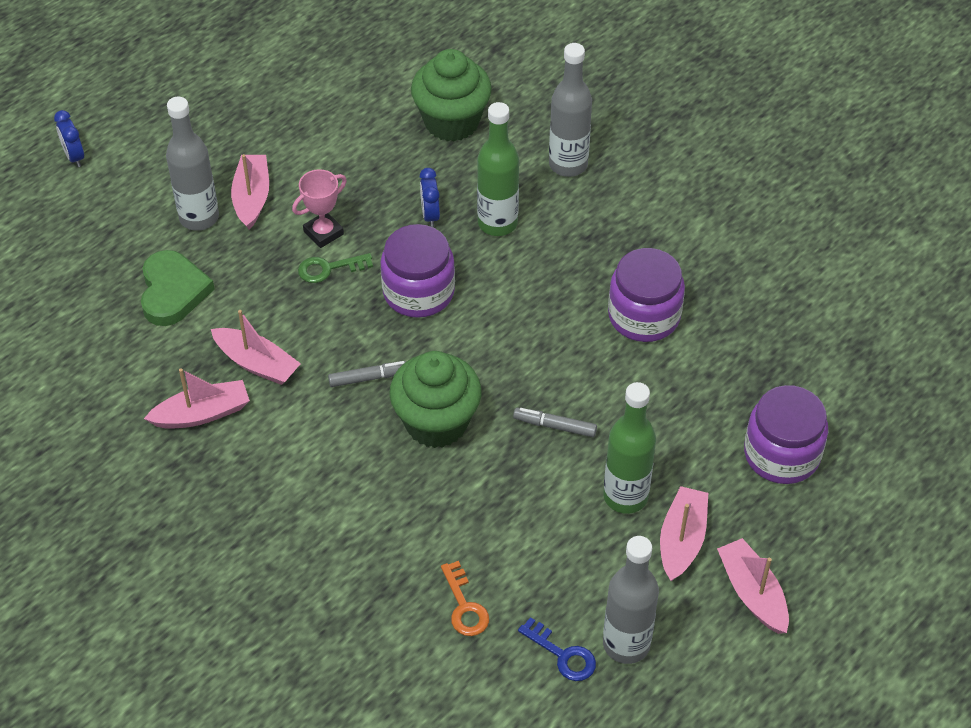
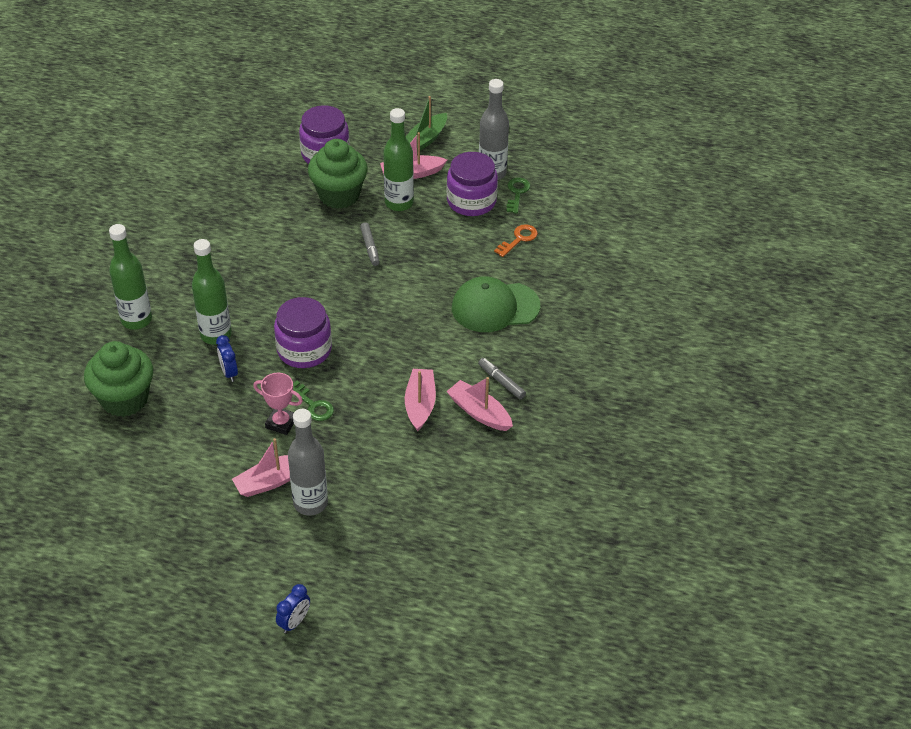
camera: 120 degrees left, 5 degrees down
(173, 291) = (390, 482): green heart -> none
(356, 513) = (495, 307): none -> green cap
(369, 378) = (392, 344): grey marker -> grey marker (501, 382)
(430, 215) = (229, 372): blue clock -> blue clock turned 105 degrees clockwise
(436, 422) = (404, 299): green cupcake -> green cupcake (339, 195)
(563, 655) = (517, 193): blue key -> green key
(568, 164) = (136, 320): grey bottle -> green bottle
(644, 316) = (256, 239): purple jar -> purple jar (471, 201)
(752, 593) = (425, 140): pink boat -> green boat

